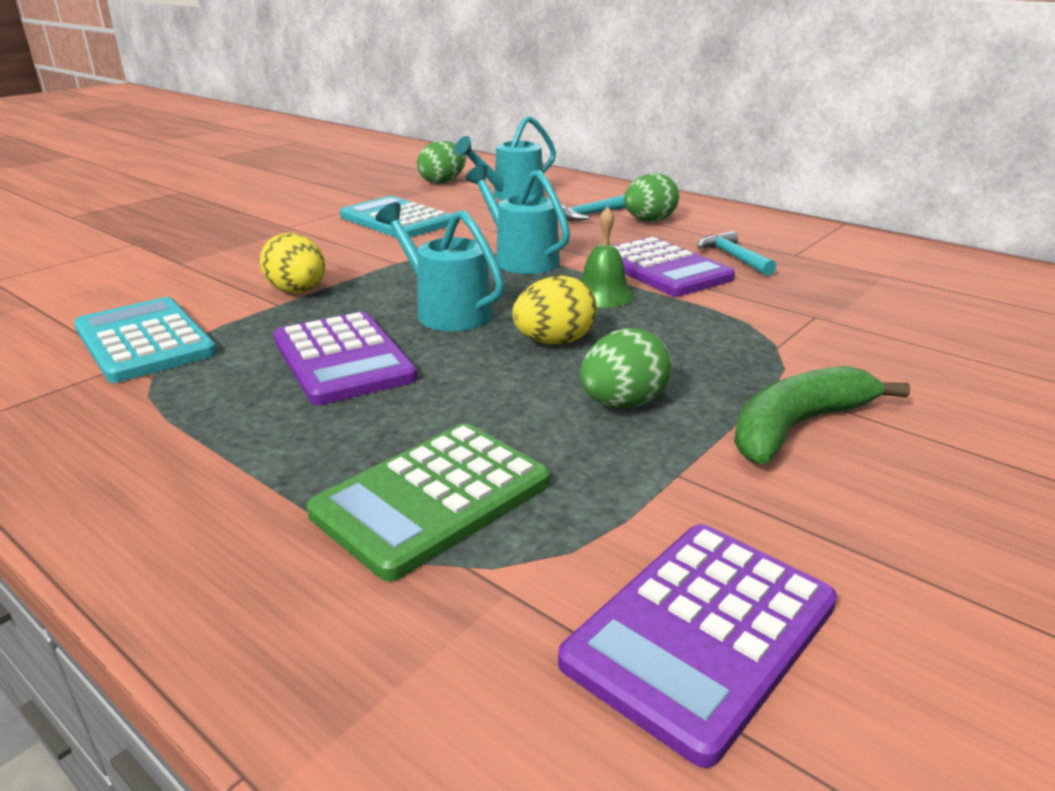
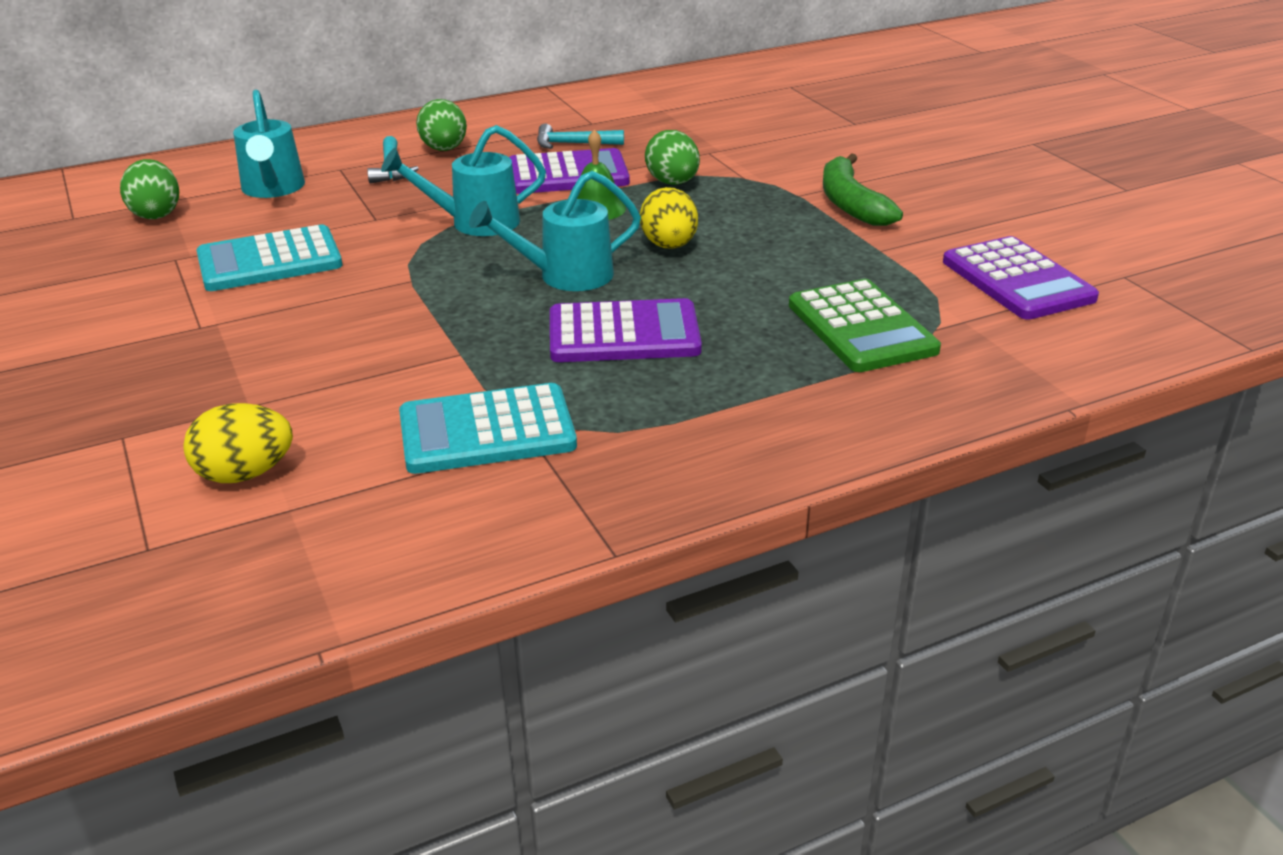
camera: 65 degrees left, 5 degrees up
(298, 292) = (437, 339): yellow egg -> yellow egg (245, 474)
(623, 404) = (785, 245): green egg -> green egg (672, 183)

